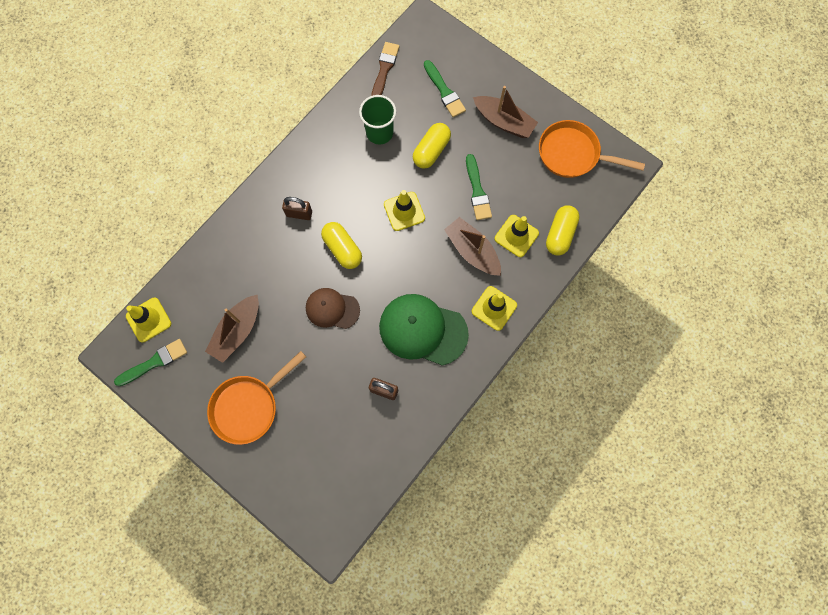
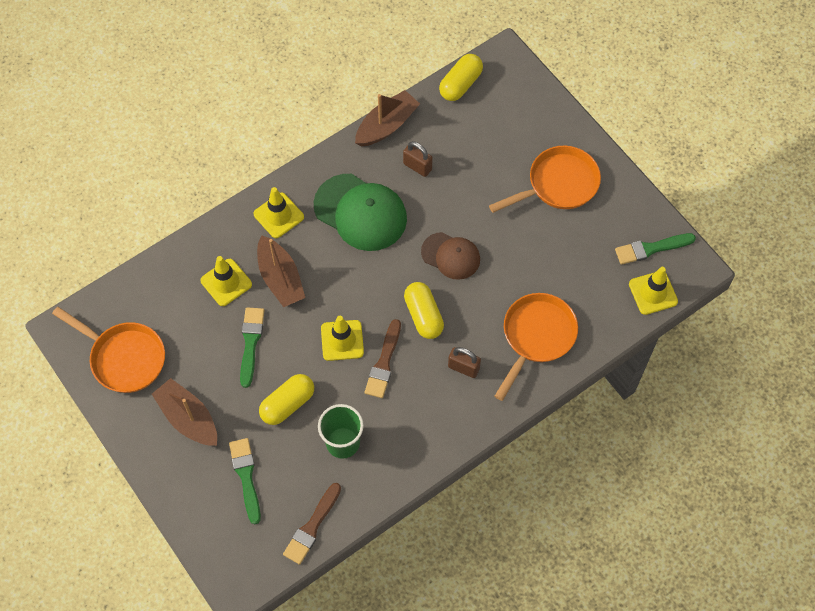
camera: 165 degrees left, 10 degrees down
(237, 331) = (558, 258): brown boat -> brown boat (386, 125)
(244, 255) = (536, 337): none -> orange pan
(365, 201) = (384, 363): none -> brown brush
(560, 234) = (178, 272): yellow capsule -> yellow capsule (460, 84)

